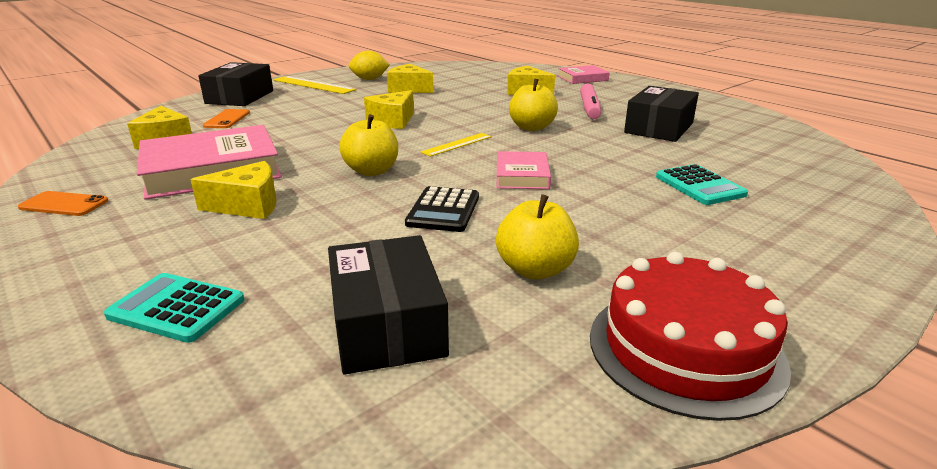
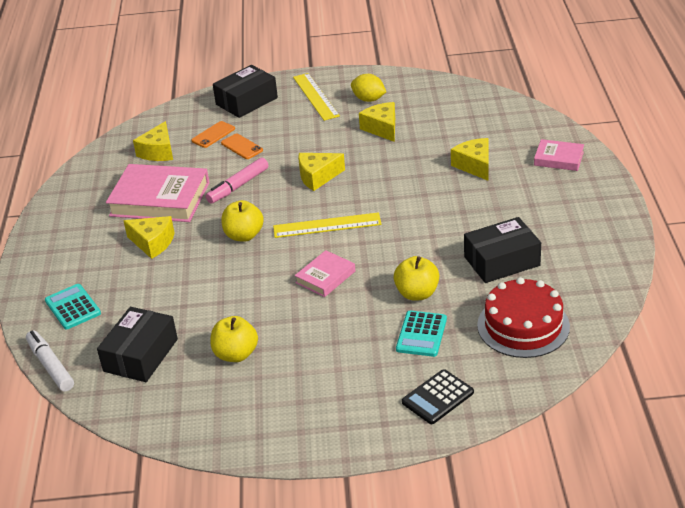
camera: 40 degrees right, 10 degrees up
(64, 204) = (72, 205): orange phone -> orange phone (241, 147)
(211, 412) = (51, 366): none -> white marker
(443, 210) = (244, 290): black calculator -> black calculator (438, 397)
(457, 144) = (327, 225): yellow ruler -> yellow ruler, size x1.60
(531, 127) = (405, 223): yellow apple -> yellow apple (417, 293)
(589, 108) = (488, 212): pink marker -> pink marker (238, 186)
(685, 349) = (238, 425): red cake -> red cake (523, 326)

